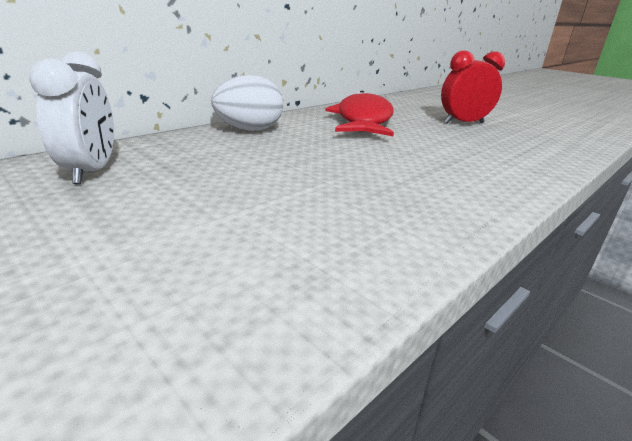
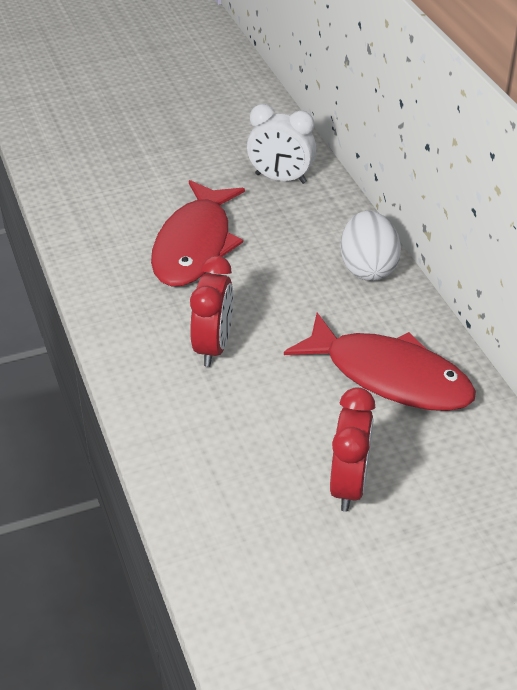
camera: 115 degrees right, 15 degrees up
(264, 198) = (195, 245): none -> red fish
(412, 166) = (213, 347): none -> red clock

